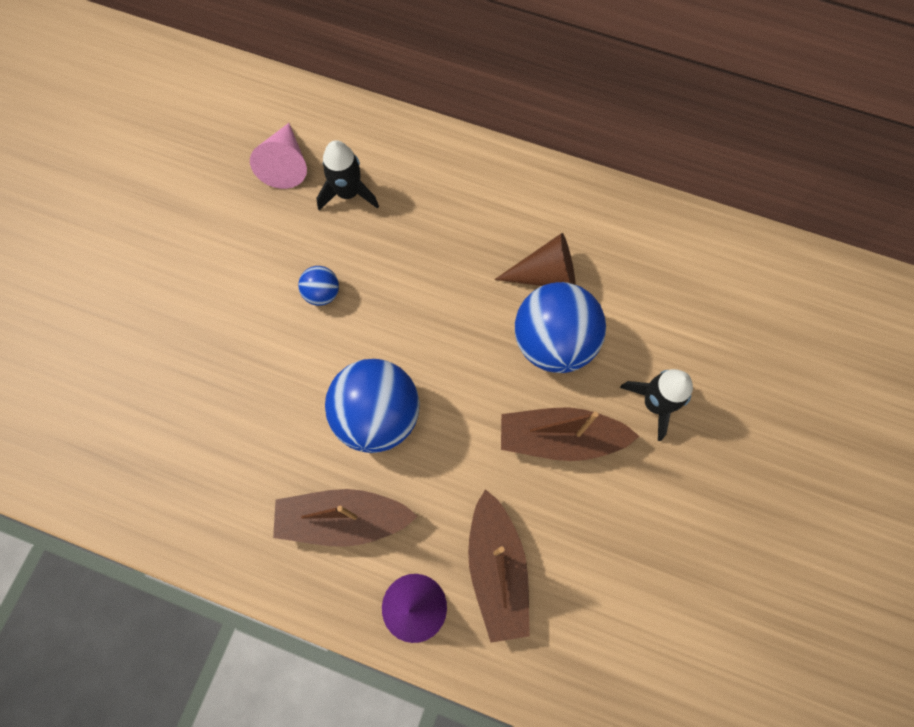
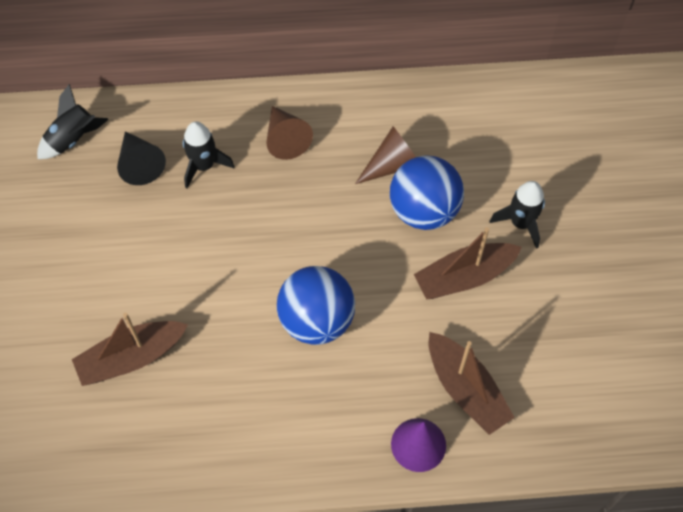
camera: 25 degrees left, 10 degrees down
(234, 110) = (73, 139): none -> black rocket
(285, 164) = (140, 164): pink cone -> black cone
(322, 293) = (223, 249): blue ball -> none
(343, 519) = (330, 407): brown boat -> brown boat (131, 358)
(446, 198) = (285, 139): none -> brown cone

